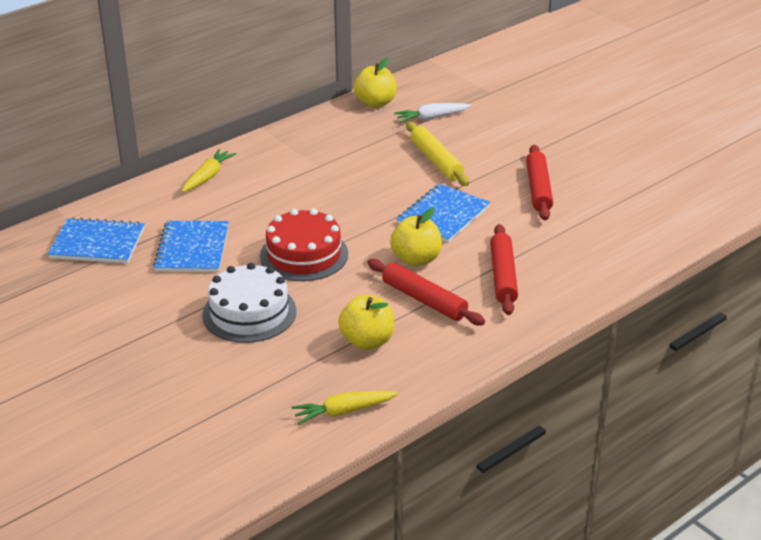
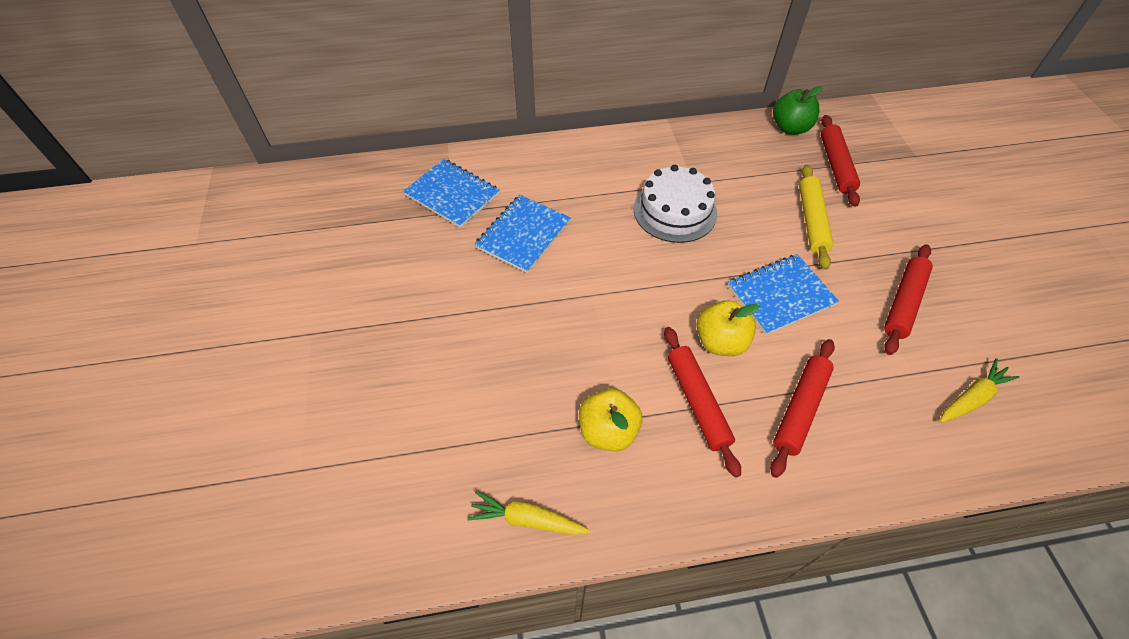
camera: 30 degrees right, 20 degrees up
(208, 176) = (588, 157): yellow carrot -> yellow carrot (972, 397)
(249, 313) = (522, 336): white cake -> white cake (675, 211)
(304, 255) = (615, 286): red cake -> none
(375, 103) = (790, 128): yellow apple -> green apple
(431, 118) = (836, 165): white carrot -> red rolling pin

